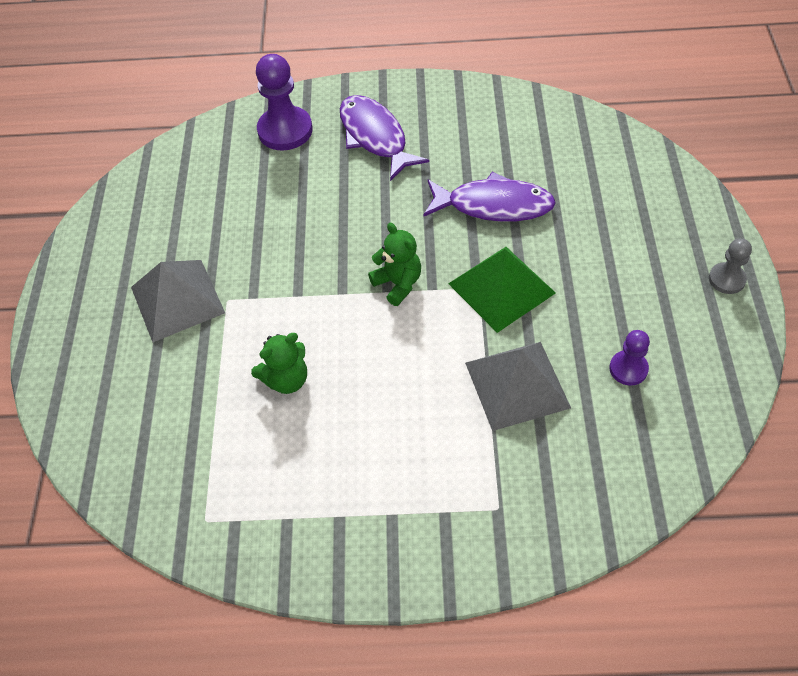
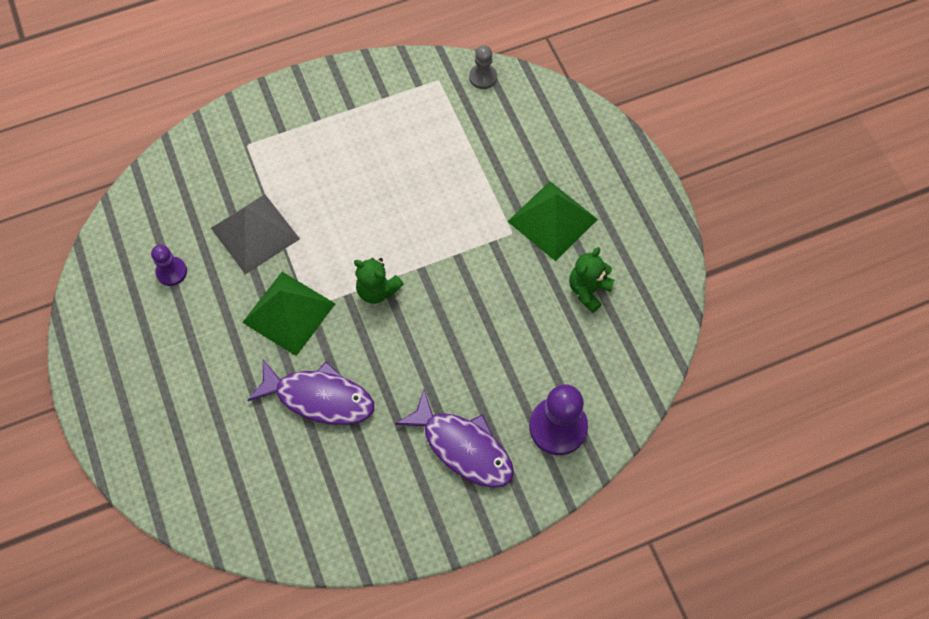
camera: 155 degrees right, 10 degrees up
(177, 300) = (552, 220): grey pyramid -> green pyramid
(286, 379) = (431, 184): green teddy bear -> green teddy bear (588, 290)
(493, 205) = (319, 397): purple fish -> purple fish turned 150 degrees counterclockwise
(727, 279) = (97, 381): grey pawn -> grey pawn (483, 77)

